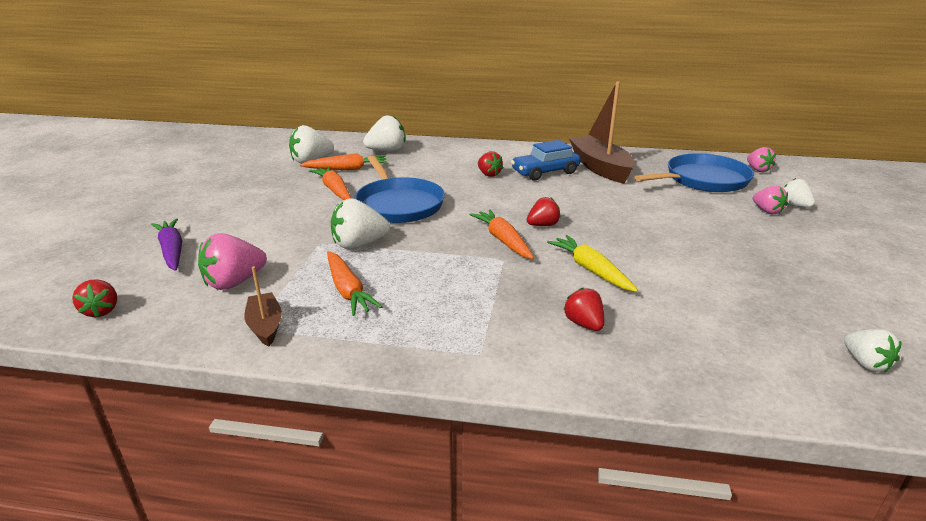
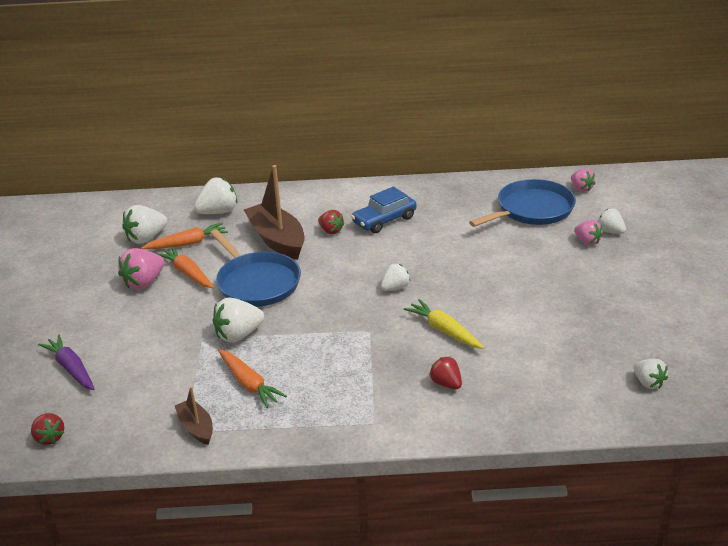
camera: 10 degrees left, 5 degrees up
(234, 282) = (147, 392): pink strawberry -> pink strawberry (144, 282)
(503, 240) = (364, 310): orange carrot -> none
(543, 225) = (395, 288): red strawberry -> white strawberry
(600, 168) = (436, 207): brown boat -> brown boat (277, 240)

